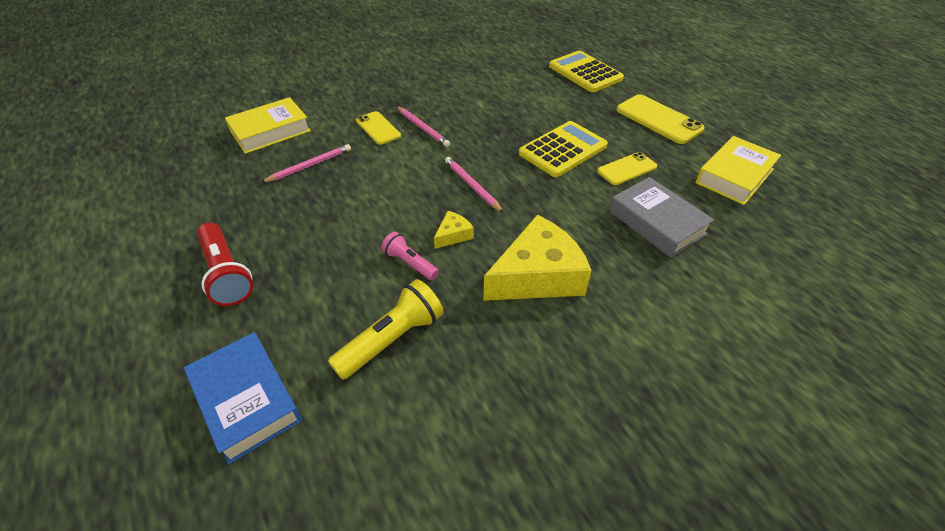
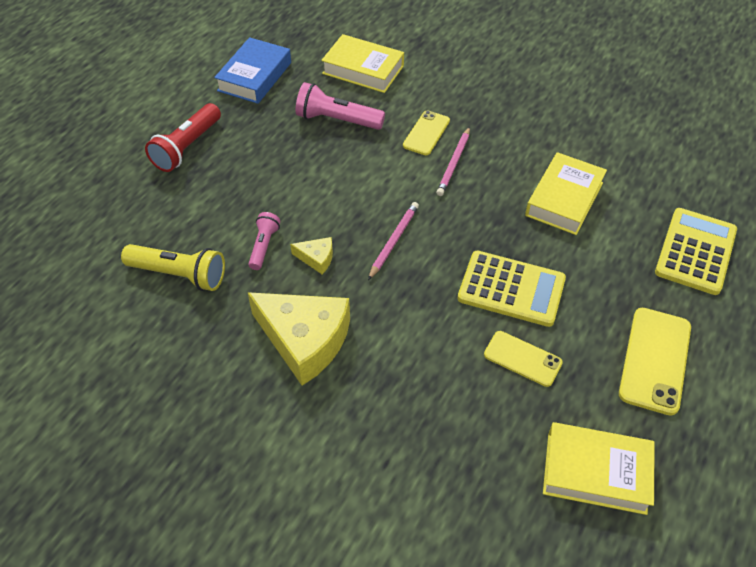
camera: 60 degrees right, 5 degrees up
(246, 400) = (89, 225): blue book -> blue book (254, 76)
(309, 166) = (337, 120): pink pencil -> pink flashlight
(502, 98) = (564, 199): none -> yellow book
(657, 222) = (447, 414): grey book -> none

